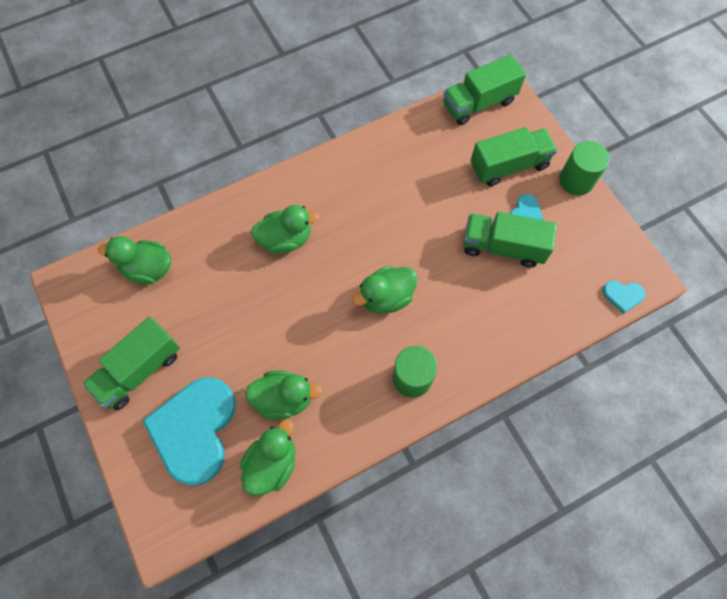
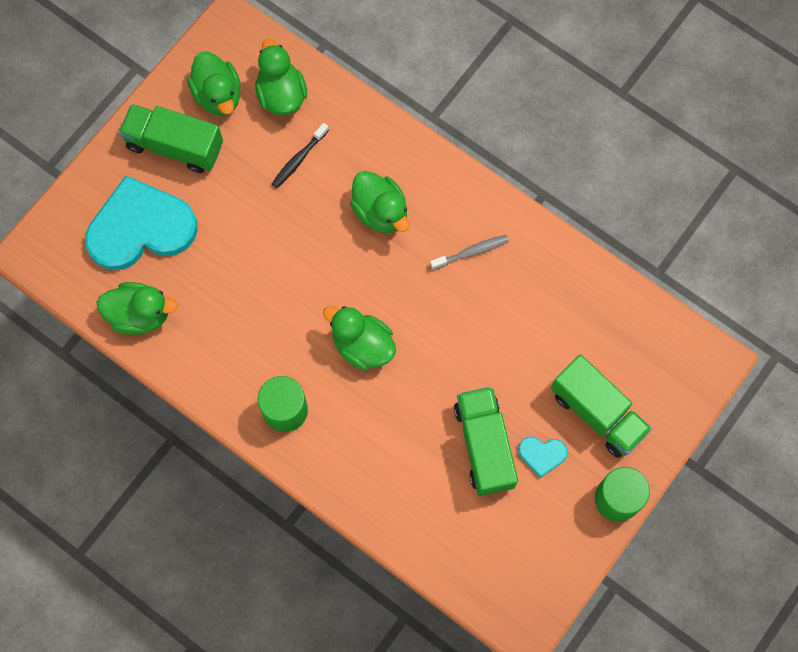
camera: 65 degrees right, 5 degrees up
(209, 279) = (299, 159): none -> black toothbrush
(284, 398) = (207, 295): green duck -> green duck (218, 95)
(350, 193) = (471, 252): none -> grey toothbrush
(479, 103) = (670, 344): green truck -> none
(623, 295) = (487, 602): turquoise heart -> none

